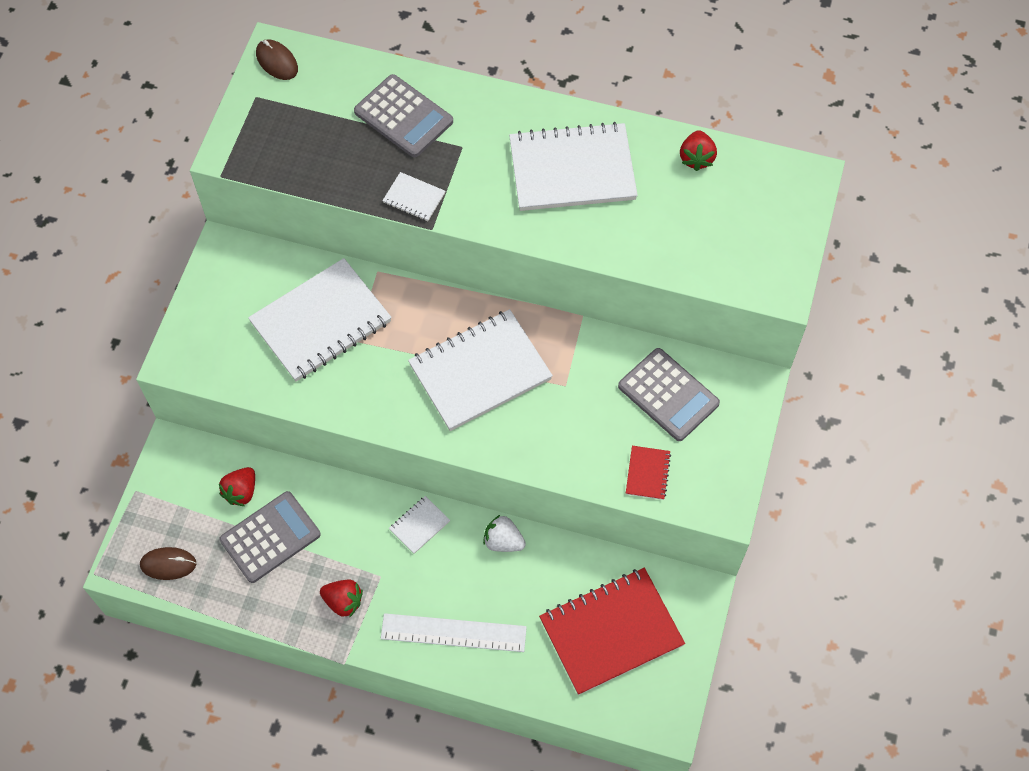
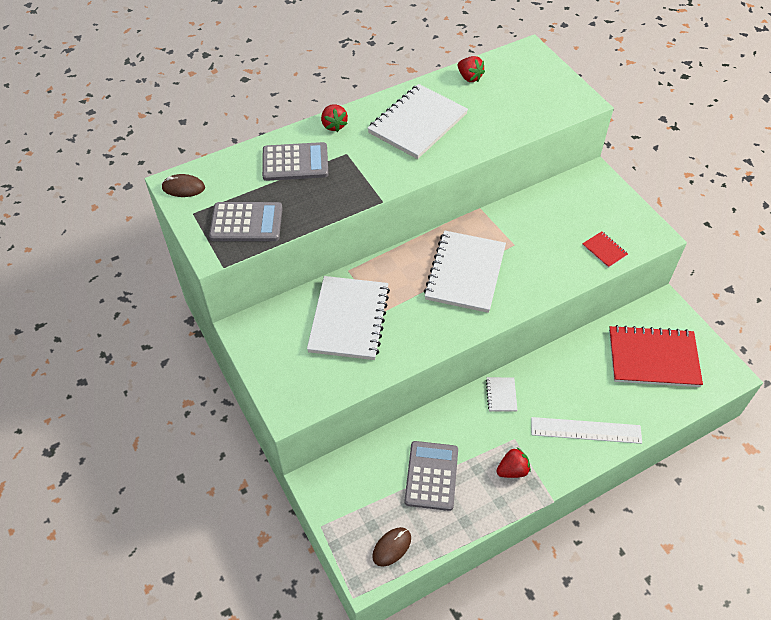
camera: 45 degrees left, 10 degrees down
(241, 492) = (385, 468): red strawberry -> red strawberry (334, 125)
(414, 198) = (353, 194): white notebook -> none
(453, 633) = (586, 430): white ruler -> white ruler turned 45 degrees clockwise
(503, 541) = (551, 364): white strawberry -> none
(611, 632) = (653, 358): red notebook -> red notebook turned 75 degrees clockwise
(668, 395) = (566, 209): grey calculator -> grey calculator (246, 223)

